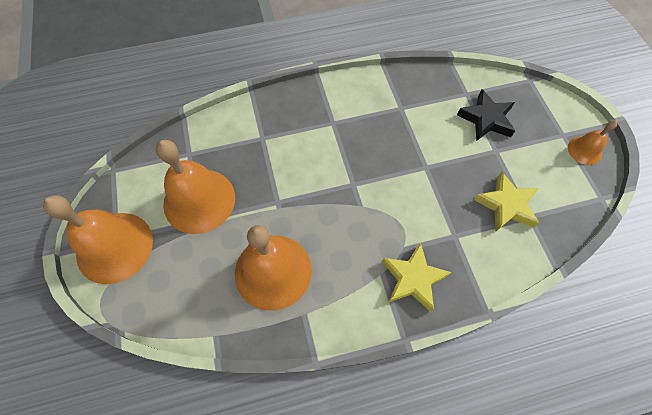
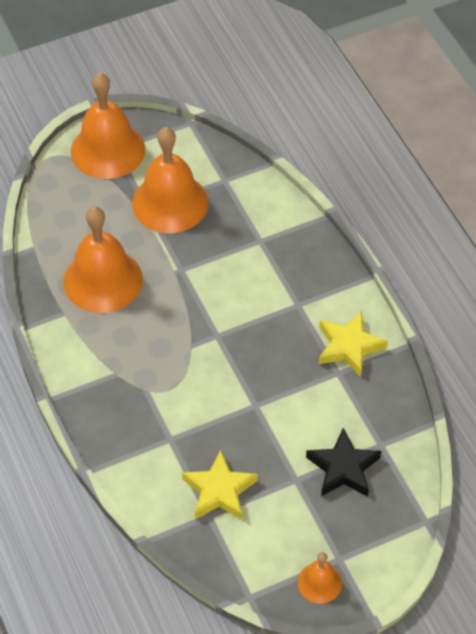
camera: 80 degrees right, 10 degrees down
(413, 279) = (113, 402): yellow star -> yellow star (349, 346)

